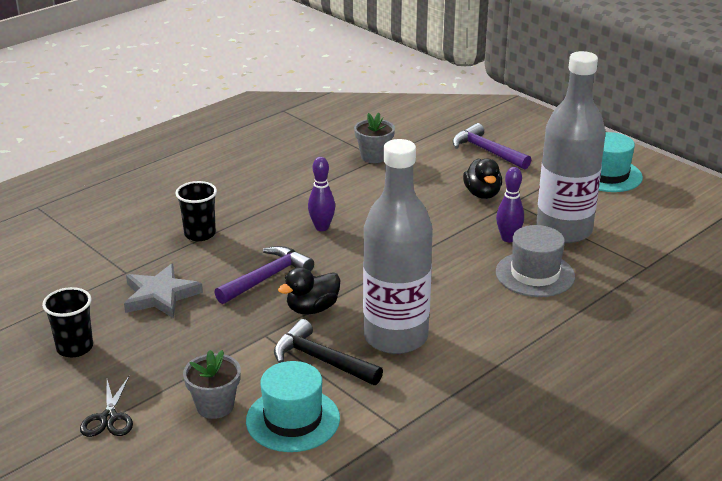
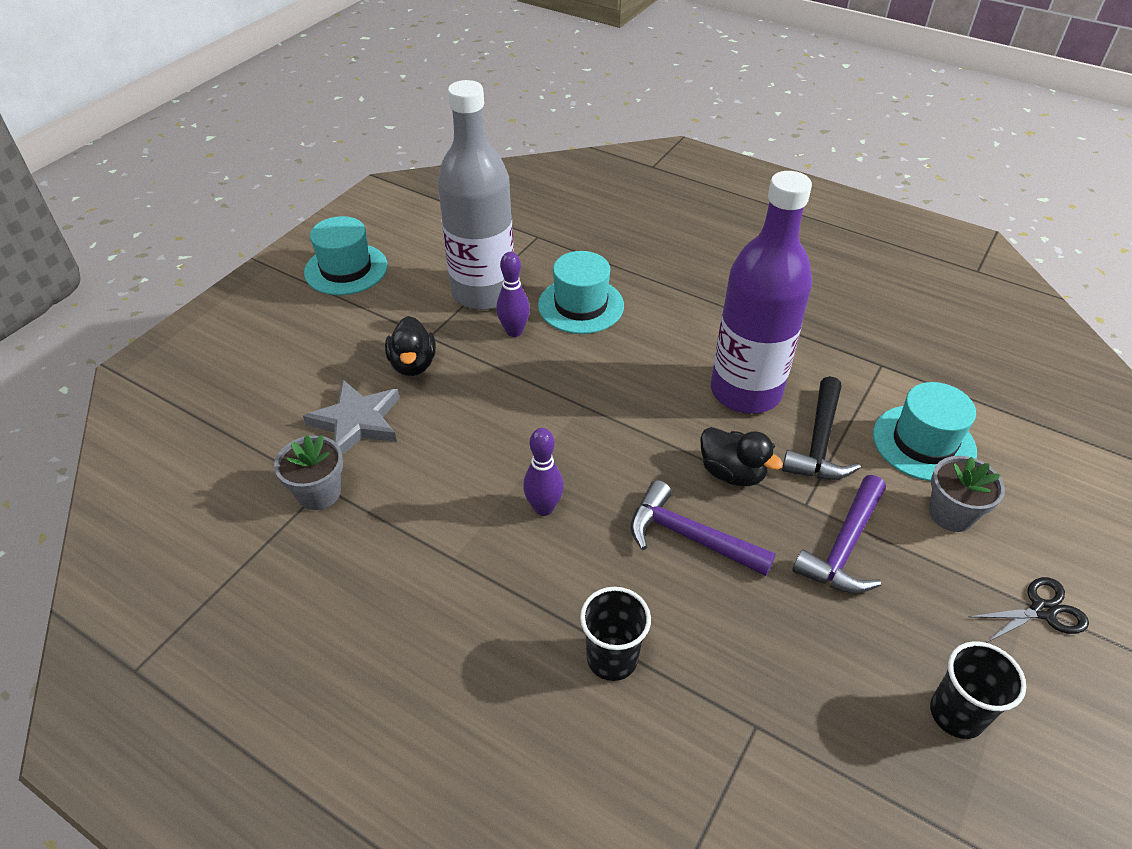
camera: 105 degrees left, 15 degrees up
(160, 295) = (788, 651): grey star -> grey star (357, 422)
(395, 337) = (745, 391): grey bottle -> purple bottle
(482, 194) = (413, 364): black duck -> black duck turned 105 degrees clockwise
(487, 151) = (292, 374): purple hammer -> purple hammer (844, 547)
(535, 274) = (581, 305): grey hat -> turquoise hat

